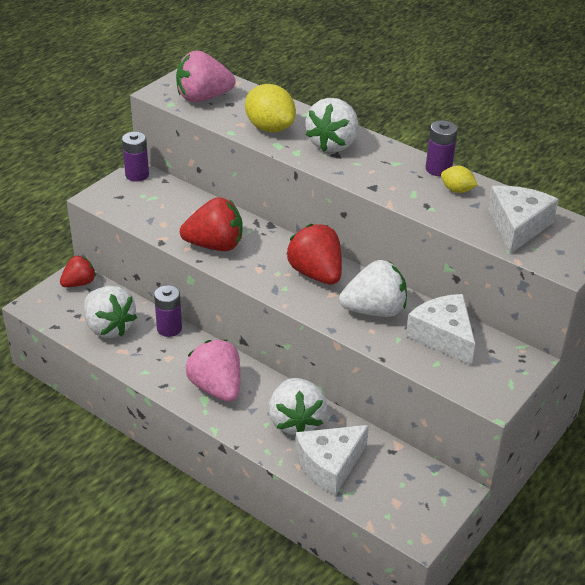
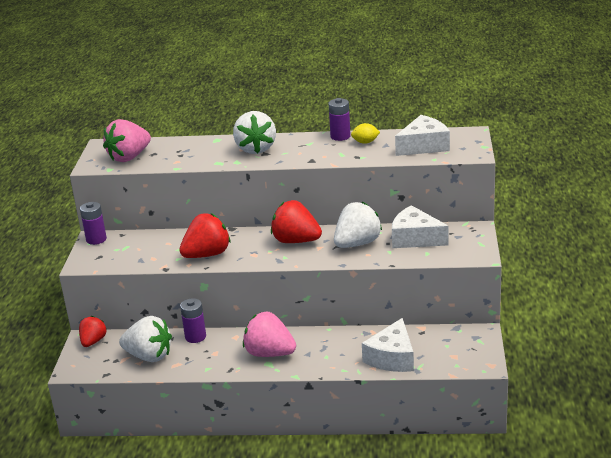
camera: 30 degrees left, 10 degrees down
(269, 128) = (200, 156): yellow lemon -> none
(295, 421) = (344, 346): white strawberry -> none
(517, 226) = (424, 146): white cheese -> white cheese turned 75 degrees clockwise

